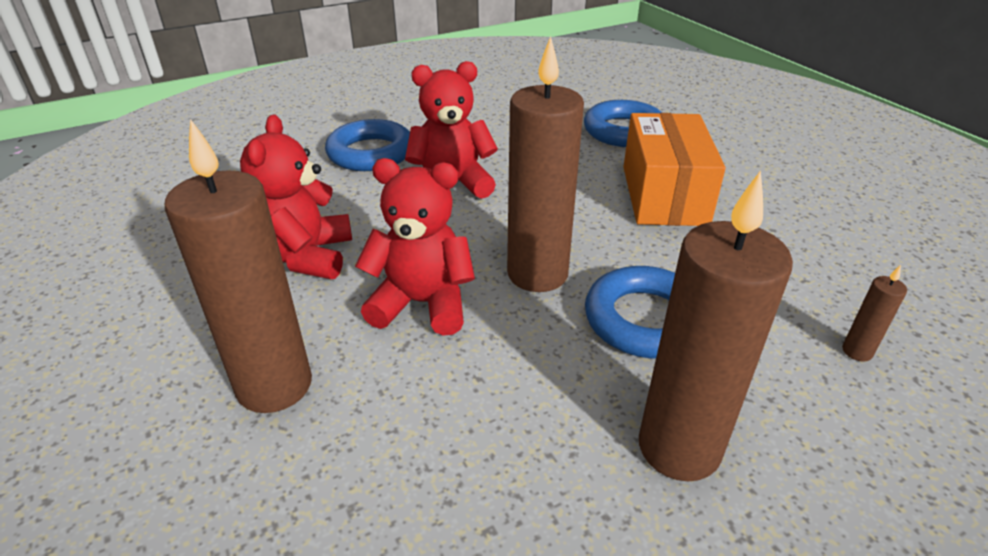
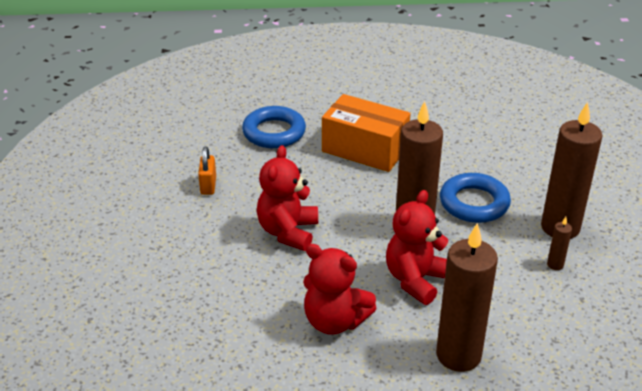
camera: 65 degrees left, 0 degrees up
(371, 153) = (208, 260): blue ring -> none
(491, 122) = (208, 186): none -> orange padlock
(857, 351) = (527, 151): brown candle -> brown candle (555, 265)

